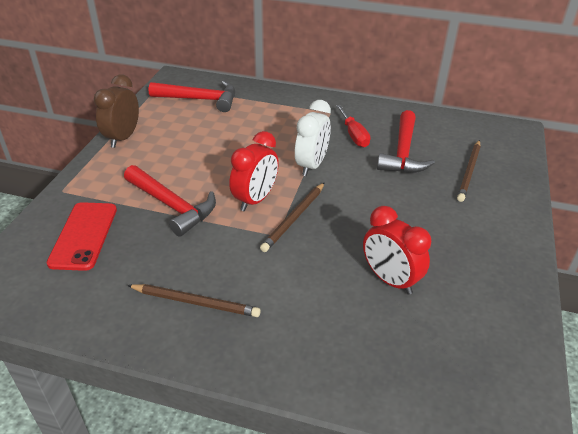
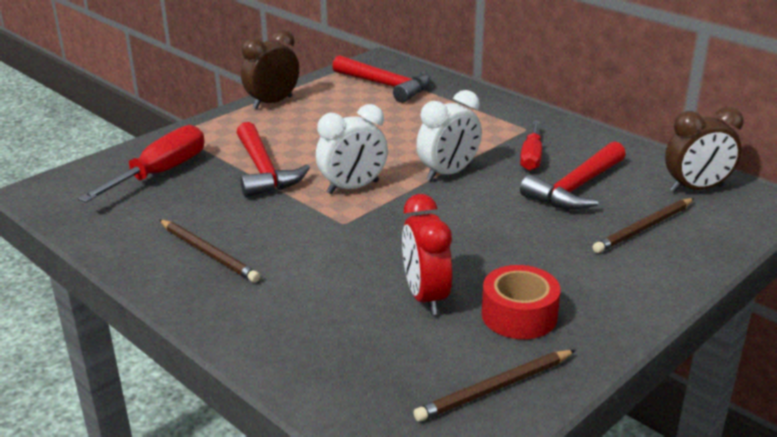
camera: 30 degrees right, 10 degrees down
(84, 236) = (161, 173): red phone -> red screwdriver
(255, 200) = (353, 187): red clock -> white clock
(294, 218) = (377, 214): brown pencil -> brown pencil (494, 388)
(460, 271) = (519, 315): none -> red tape
(470, 131) = (696, 189): none -> brown clock

